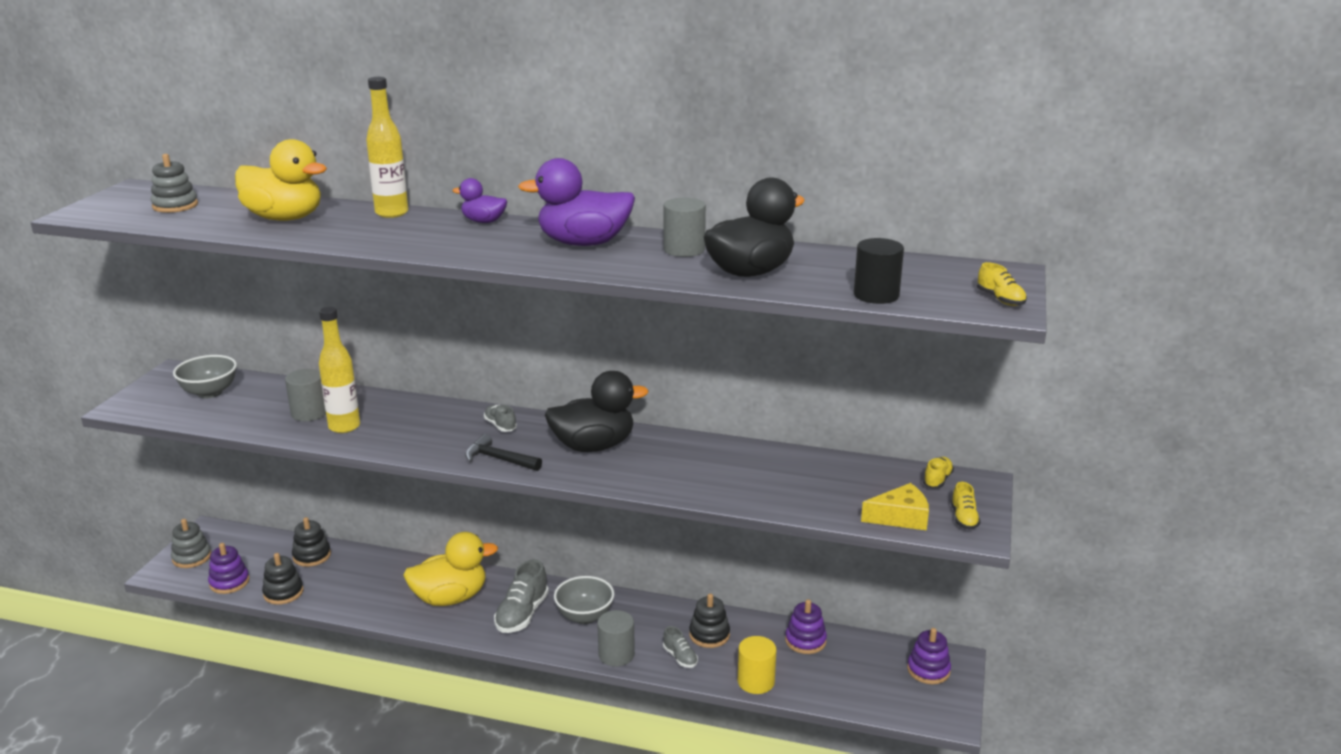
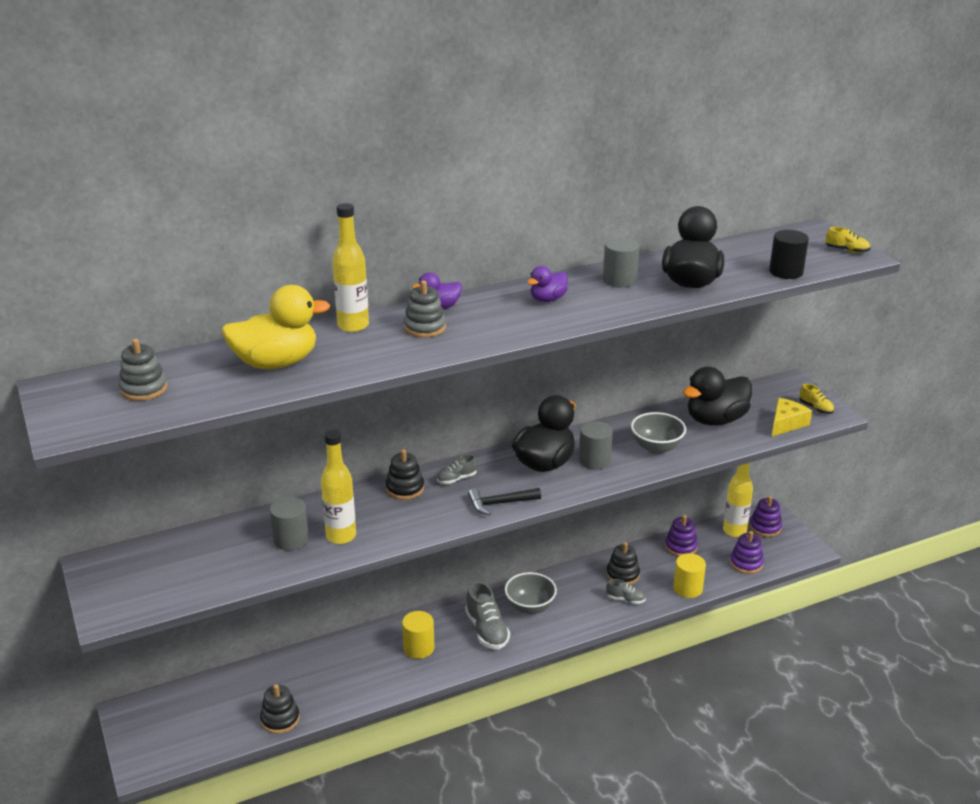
camera: 40 degrees left, 5 degrees up
(192, 557) = (149, 740): grey stacking toy -> grey stacking toy (425, 327)
(210, 392) = (167, 565): grey bowl -> grey bowl (656, 448)
(229, 582) = (219, 738): purple stacking toy -> purple stacking toy (746, 563)
(312, 556) = (258, 679): black stacking toy -> black stacking toy (405, 488)
(450, 598) = (419, 648): yellow duck -> yellow cylinder
(500, 425) = (456, 479): grey shoe -> grey shoe turned 45 degrees counterclockwise
(583, 243) = (548, 299): purple duck -> purple duck, size x0.53
(616, 654) = (585, 620): grey cylinder -> grey cylinder (594, 460)
(825, 481) = (715, 420): none -> black duck
(887, 656) = (734, 531): none -> yellow bottle
(937, 480) = (769, 390): yellow shoe -> none

